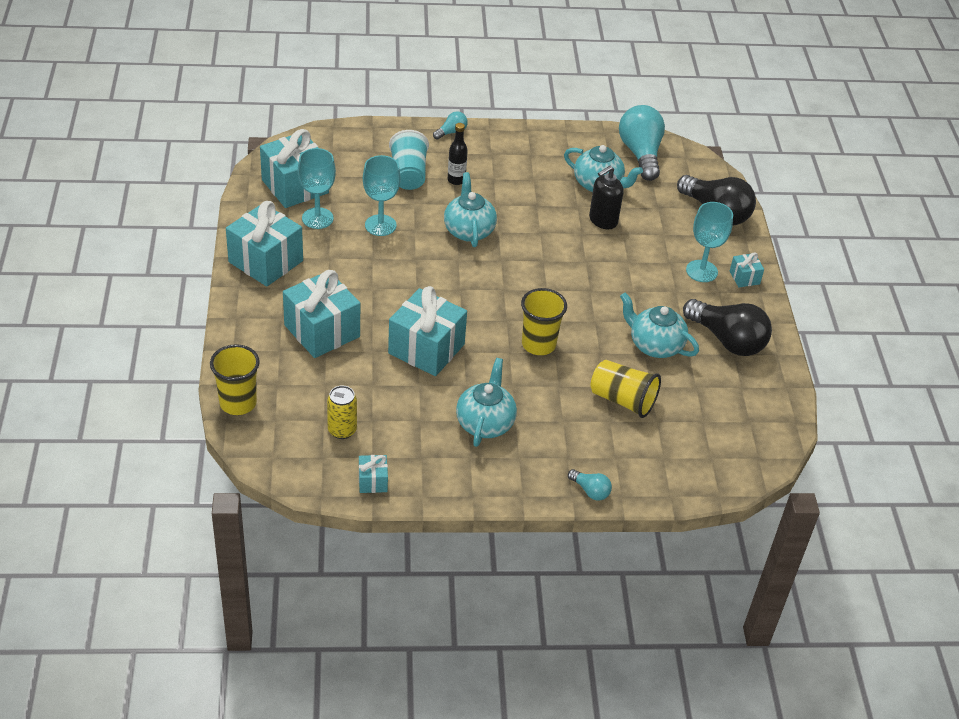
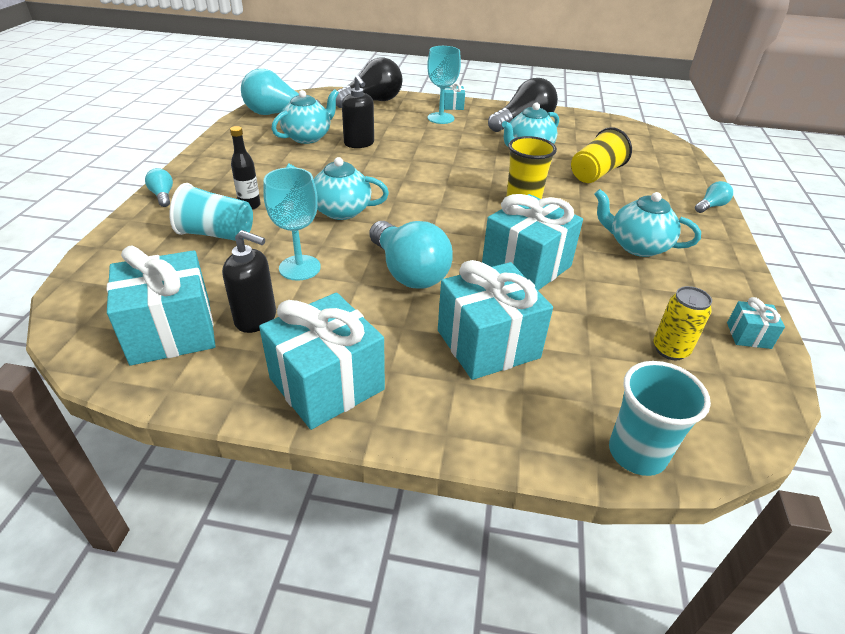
camera: 75 degrees left, 5 degrees down
(238, 403) = (637, 453): yellow cup -> turquoise cup
(317, 218) = (256, 319): turquoise goblet -> black soap dispenser
(394, 282) = (408, 272): none -> turquoise light bulb

